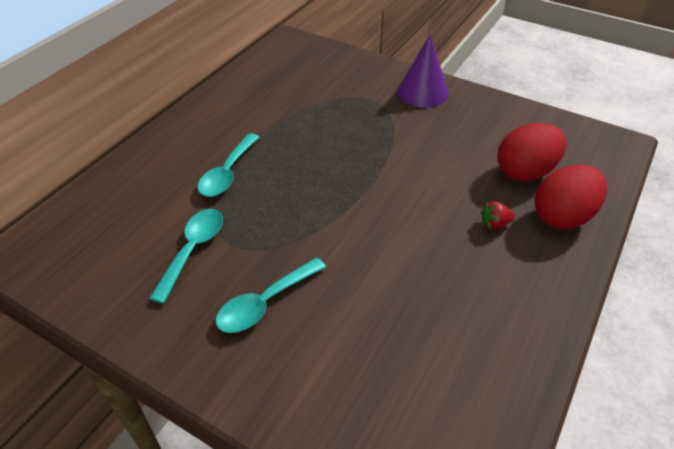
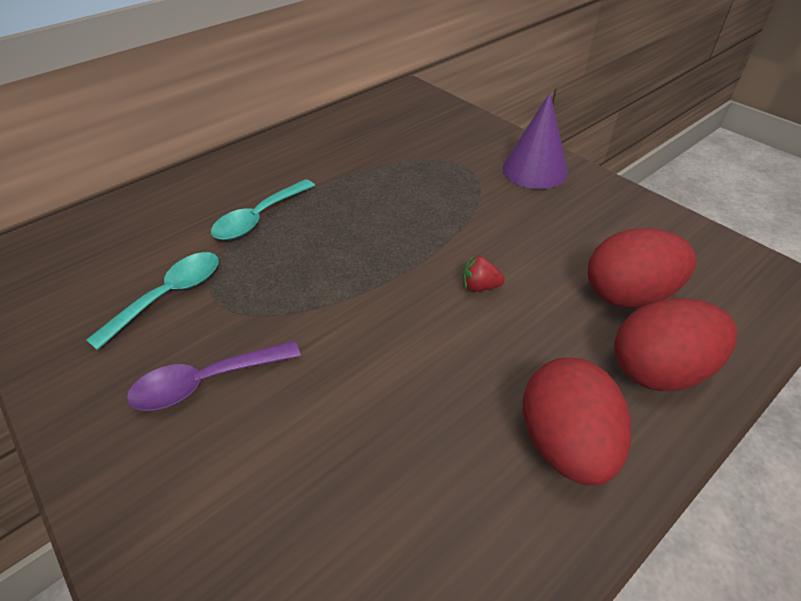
camera: 20 degrees right, 0 degrees up
(265, 303) = (206, 382): turquoise spoon -> purple spoon
(494, 224) = (551, 356): red strawberry -> red strawberry (479, 286)
(526, 275) = (565, 443): none -> red egg

